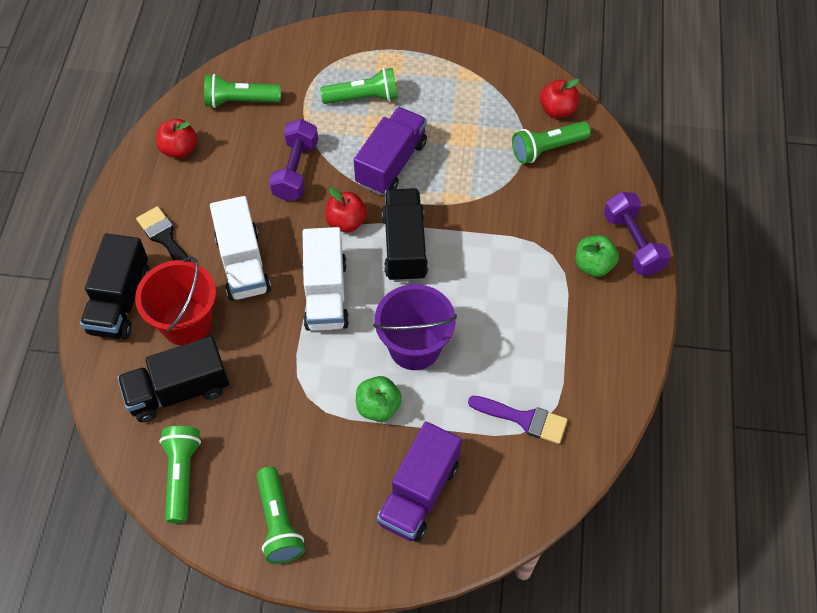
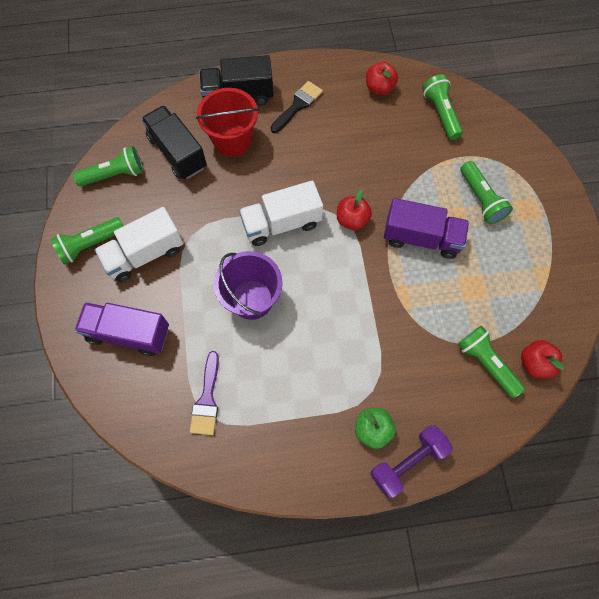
camera: 75 degrees right, 10 degrees up
(243, 264) = (291, 160): white truck -> white truck (145, 254)
(295, 170) = (388, 170): purple dumbbell -> none
(378, 407) = (194, 286): green apple -> none
(404, 246) = (343, 268): black truck -> none

